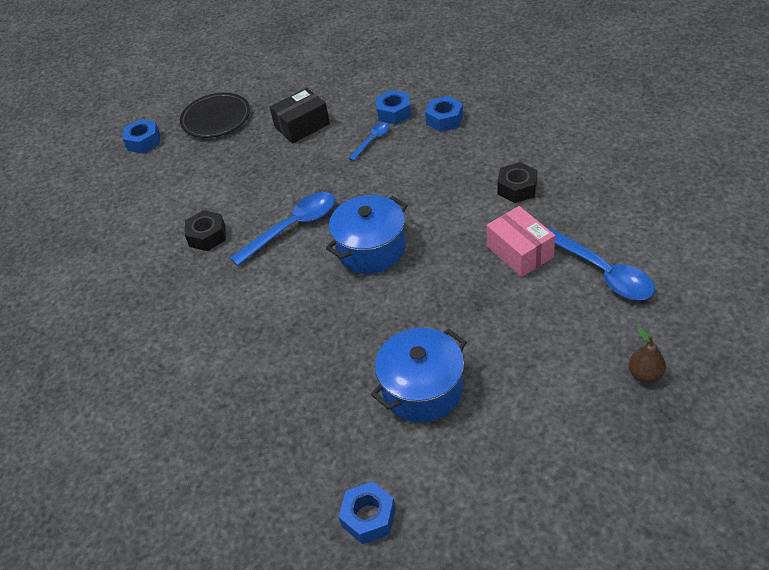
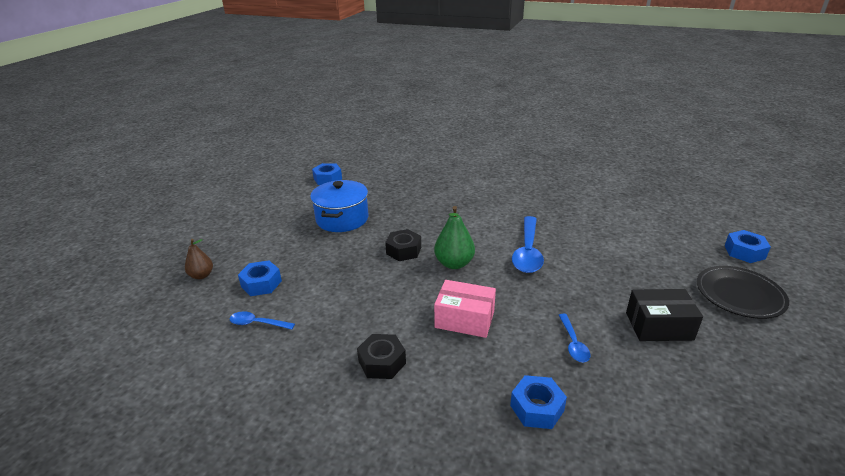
camera: 135 degrees right, 15 degrees down
(207, 236) = (573, 224): black nut -> black nut (403, 250)
(302, 125) = (659, 326): black box -> black box turned 75 degrees clockwise
(371, 249) = (454, 264): blue pot -> green pear
(394, 113) = (600, 388): blue nut -> blue nut (261, 284)
(520, 251) = (337, 309): pink box -> pink box (464, 319)
(602, 272) = (258, 323): blue spoon -> blue spoon, size x0.53

